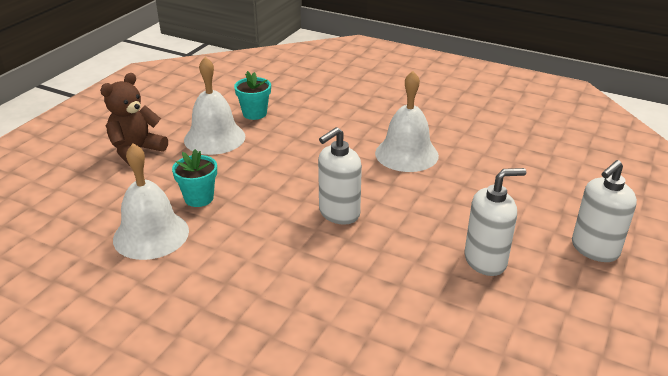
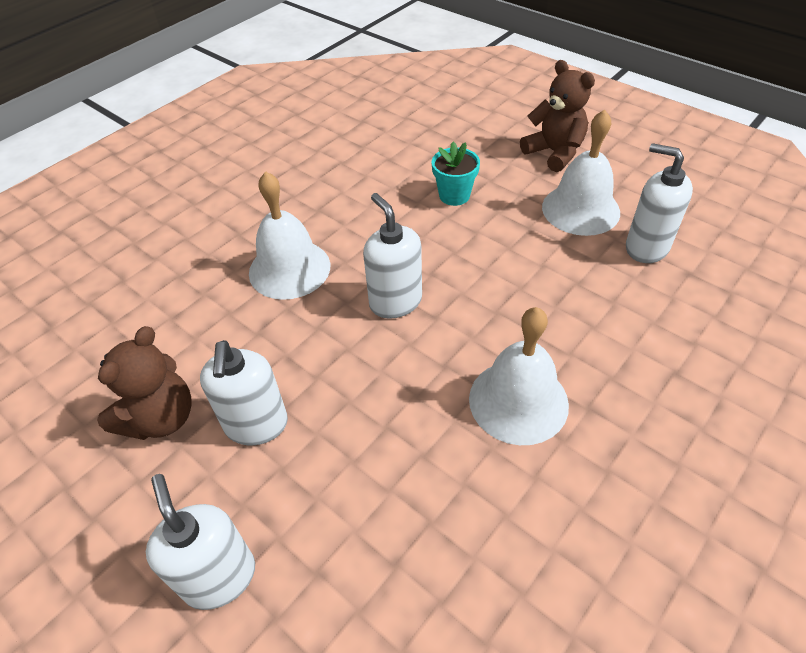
camera: 105 degrees right, 15 degrees up
(151, 235) = (403, 166): white bell -> white bell (289, 269)
(254, 113) = (646, 247): turquoise flower pot -> white soap dispenser
(511, 317) = (161, 418): none -> brown teddy bear

